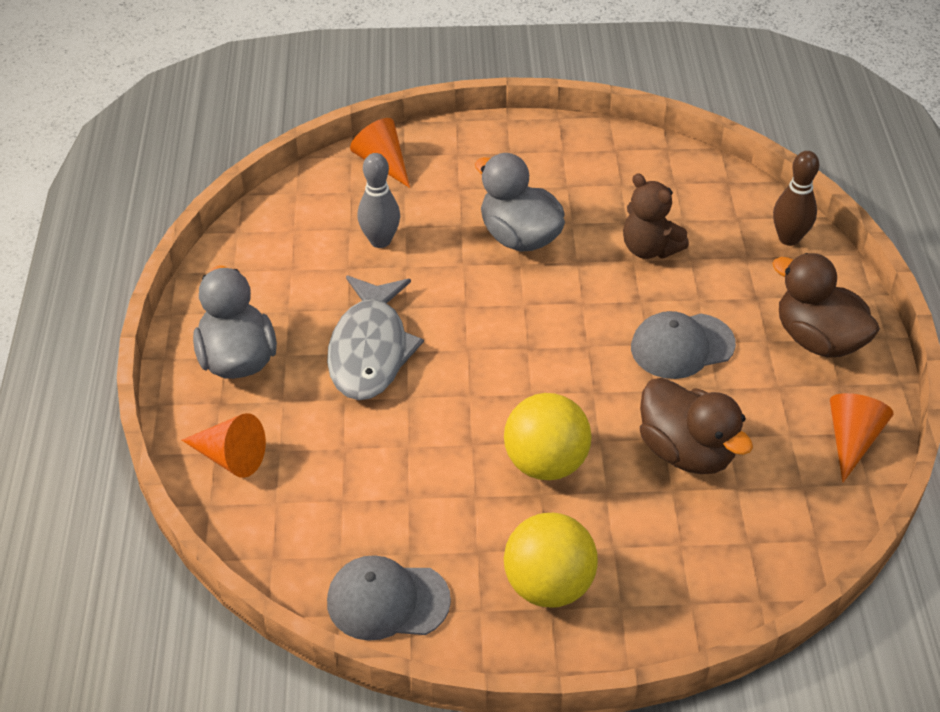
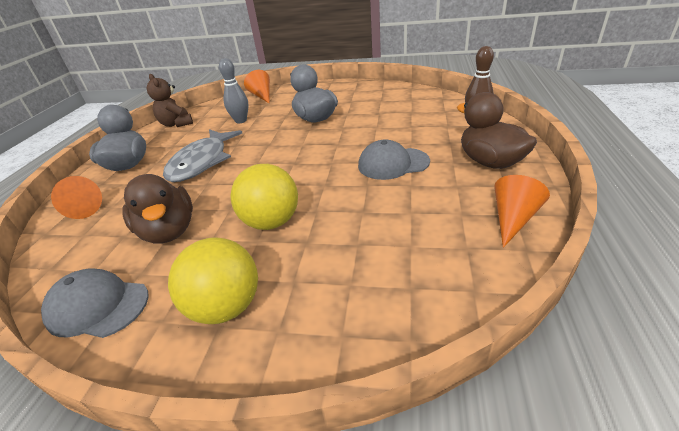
camera: 15 degrees right, 10 degrees down
(649, 248) = (387, 122): brown teddy bear -> brown teddy bear (176, 124)
(686, 451) = (376, 220): brown duck -> brown duck (169, 231)

